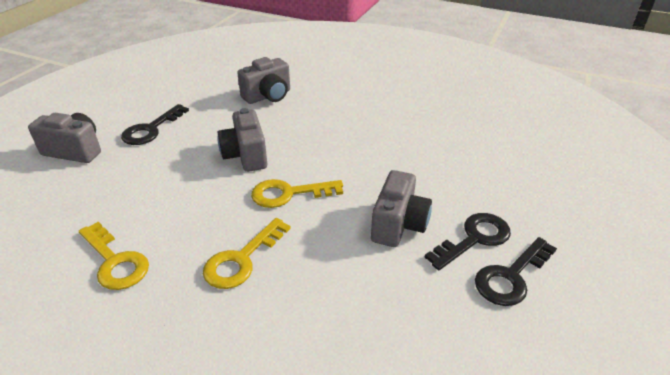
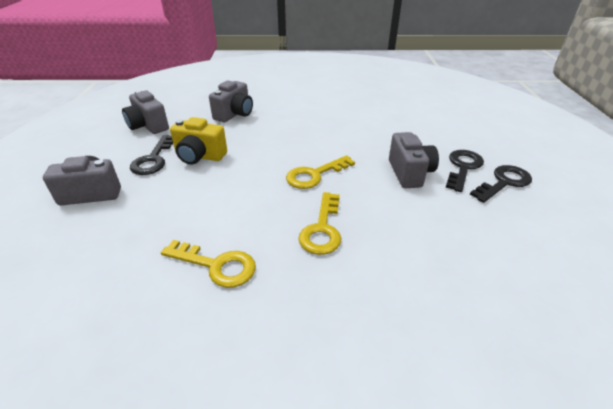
camera: 25 degrees left, 0 degrees up
(194, 138) = (199, 156): none -> yellow camera
(245, 156) = (256, 158): grey camera -> grey camera (148, 126)
(511, 277) = (504, 182): black key -> black key turned 150 degrees counterclockwise

